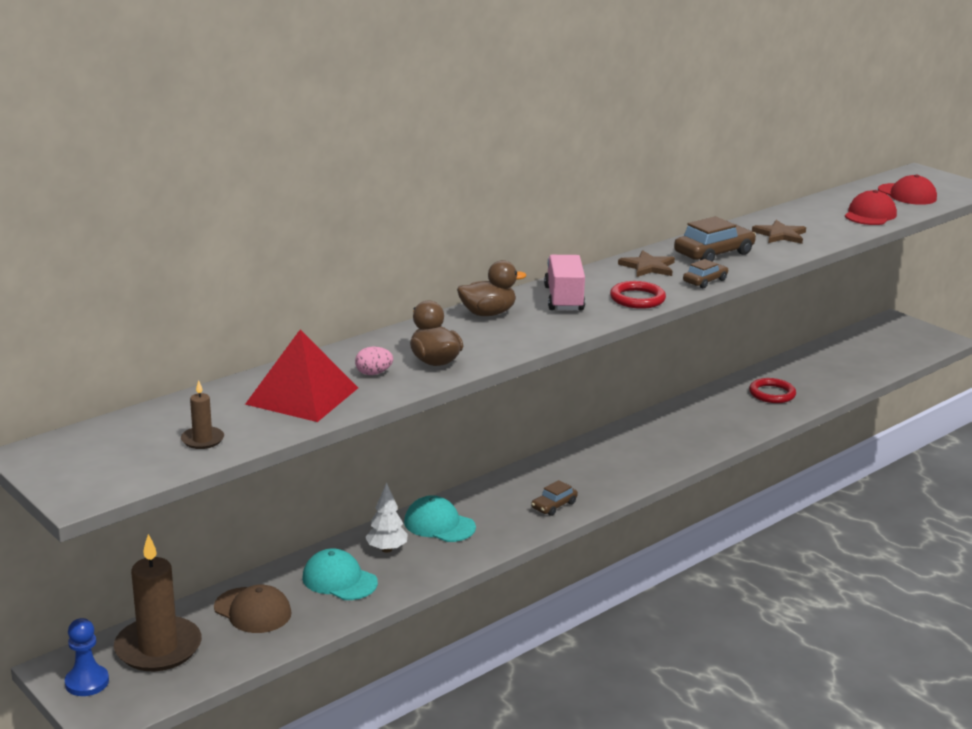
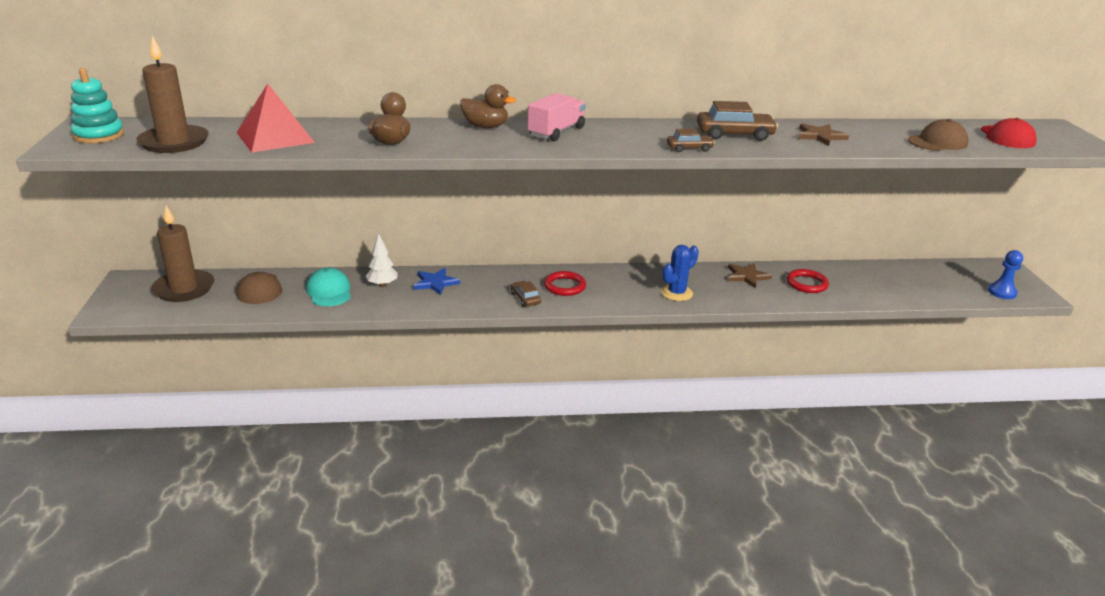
camera: 35 degrees right, 5 degrees up
(87, 682) = (126, 291): blue pawn -> blue pawn (1002, 292)
(88, 462) = (99, 135): none -> turquoise stacking toy
(202, 440) = (174, 142): brown candle -> brown candle, size x2.17
(373, 373) = (341, 138): pink egg -> none
(439, 524) = (435, 283): turquoise cap -> blue star
(554, 505) = (525, 298): brown car -> brown car turned 75 degrees clockwise
(637, 299) = (611, 145): red ring -> red ring (564, 286)
(648, 267) = (662, 130): brown star -> brown star (747, 276)
(680, 445) = (676, 293): none -> blue cactus
(870, 215) = (937, 142): red cap -> brown cap

